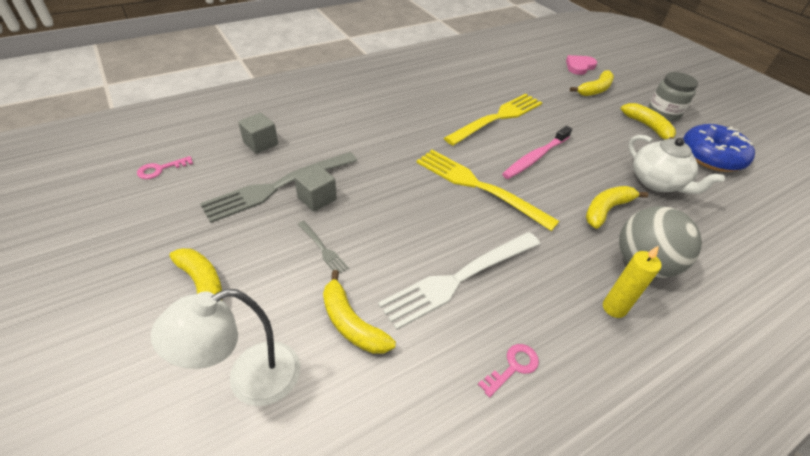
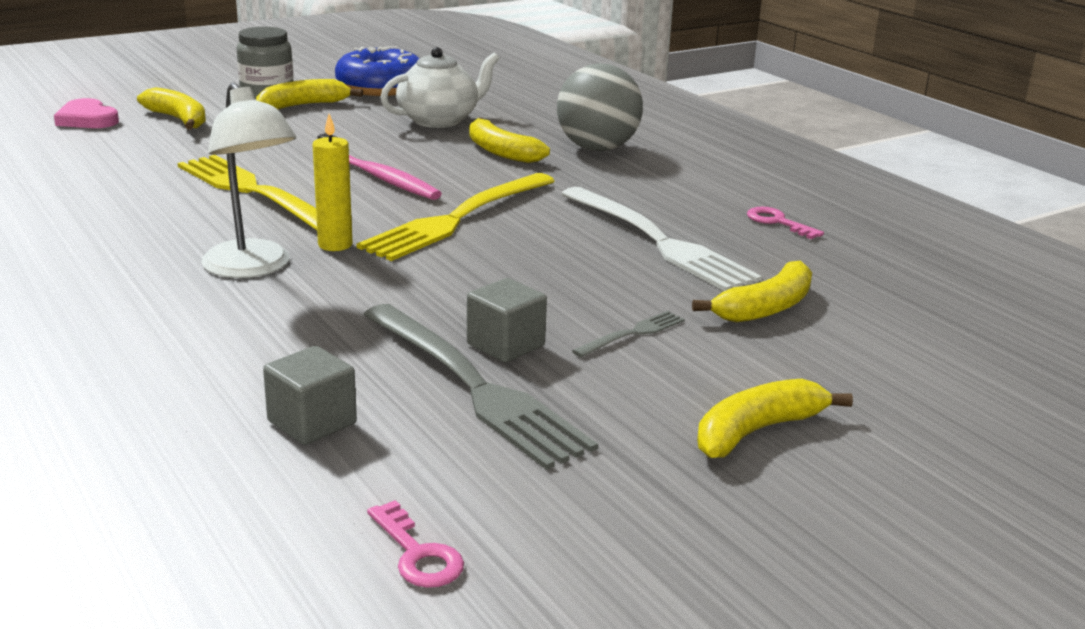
camera: 90 degrees left, 20 degrees down
(250, 380) = (891, 371): white lamp -> white lamp (253, 268)
(614, 308) = (671, 169): yellow candle -> yellow candle (335, 245)

